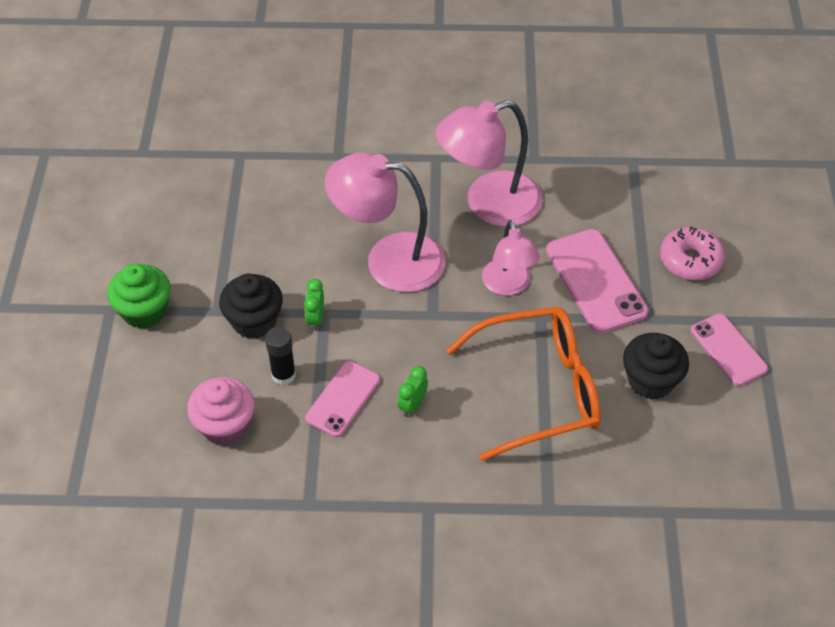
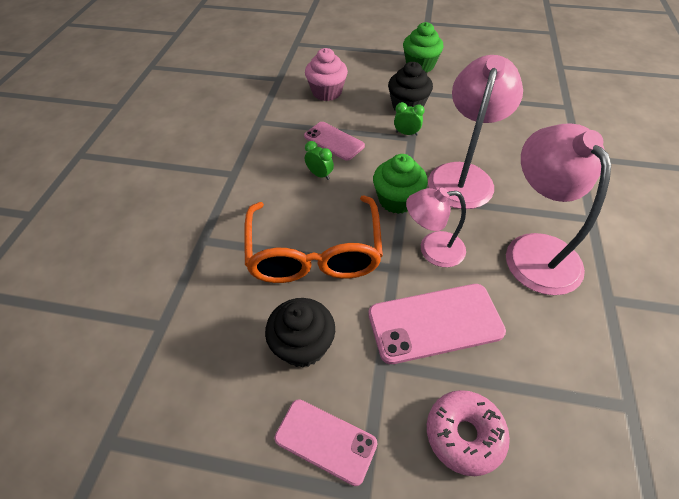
camera: 100 degrees right, 0 degrees up
(283, 375) = (360, 116): black glue stick -> none
(442, 320) = (397, 200): none -> green cupcake
(728, 350) = (325, 441): pink phone -> pink phone turned 45 degrees clockwise

